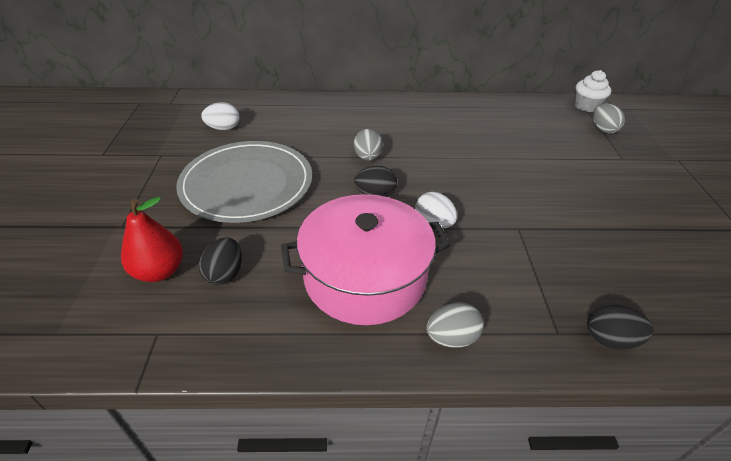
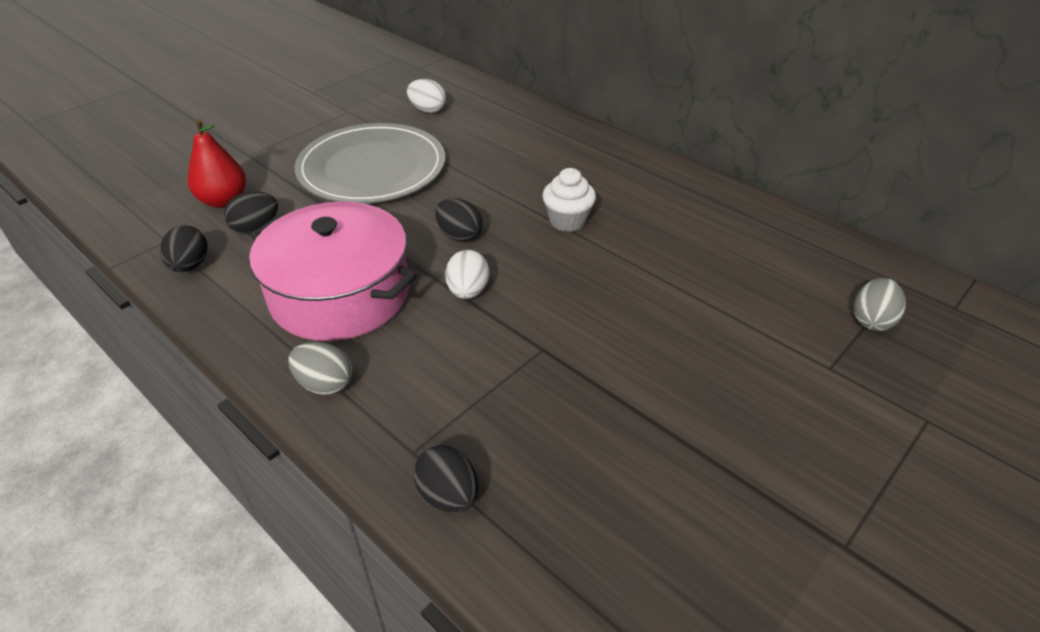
camera: 45 degrees right, 0 degrees up
(215, 336) = (190, 266): none -> black egg
(368, 157) = (510, 199): grey egg -> none
(586, 106) = (906, 281): white cupcake -> white cupcake (567, 221)

